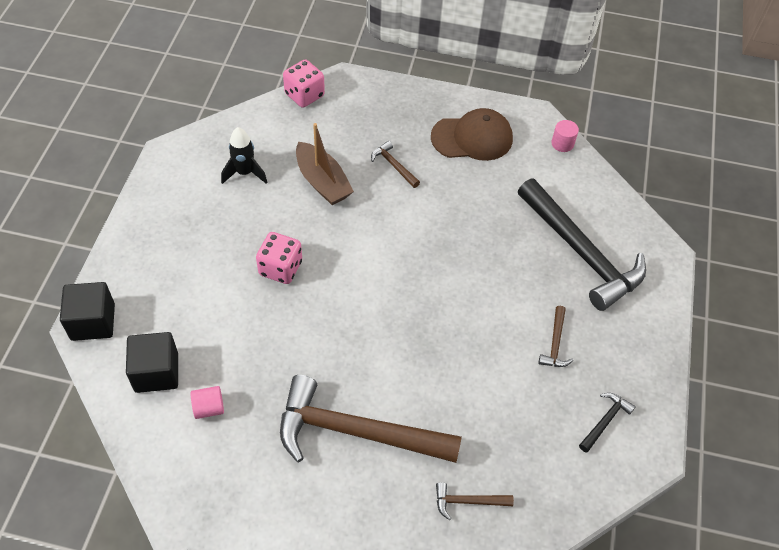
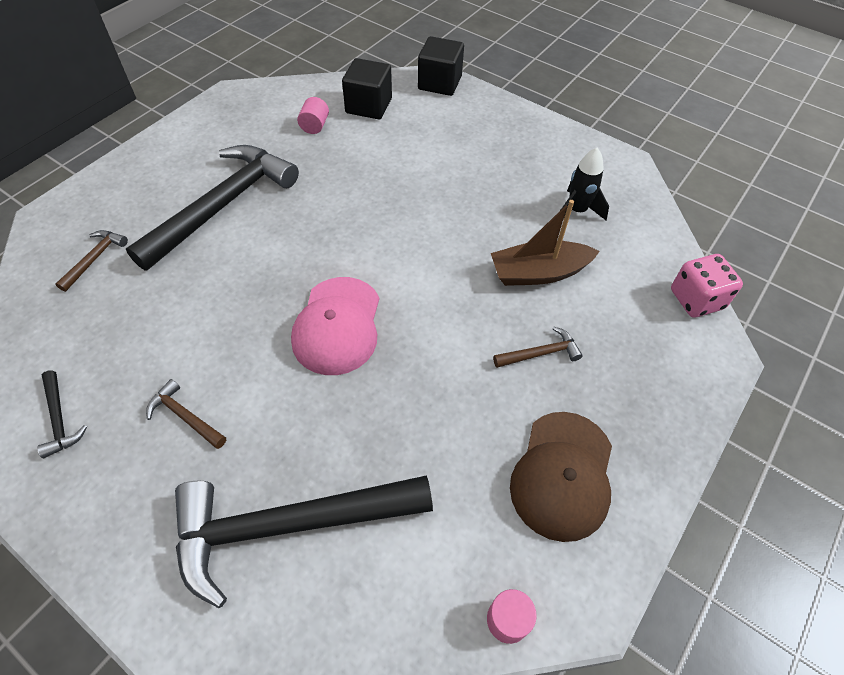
camera: 115 degrees right, 0 degrees up
(280, 268) = (433, 205): pink dice -> none
(356, 432) = (222, 205): brown hammer -> black hammer
(435, 286) = (337, 325): none -> pink cap

